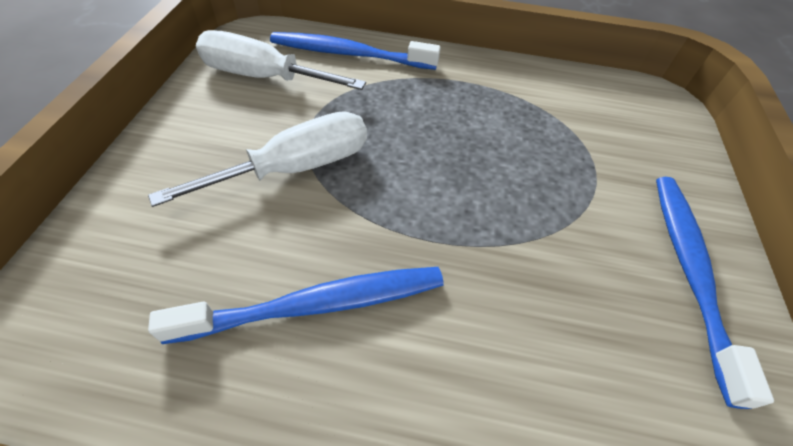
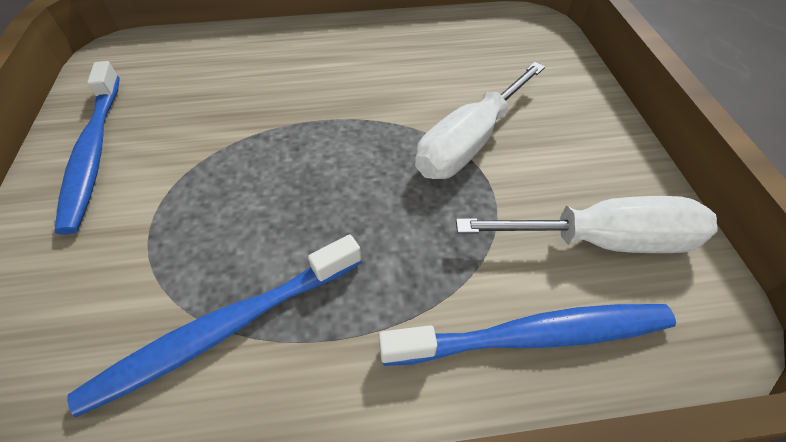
camera: 165 degrees right, 0 degrees up
(317, 304) = (388, 67): blue toothbrush -> blue toothbrush (225, 328)

